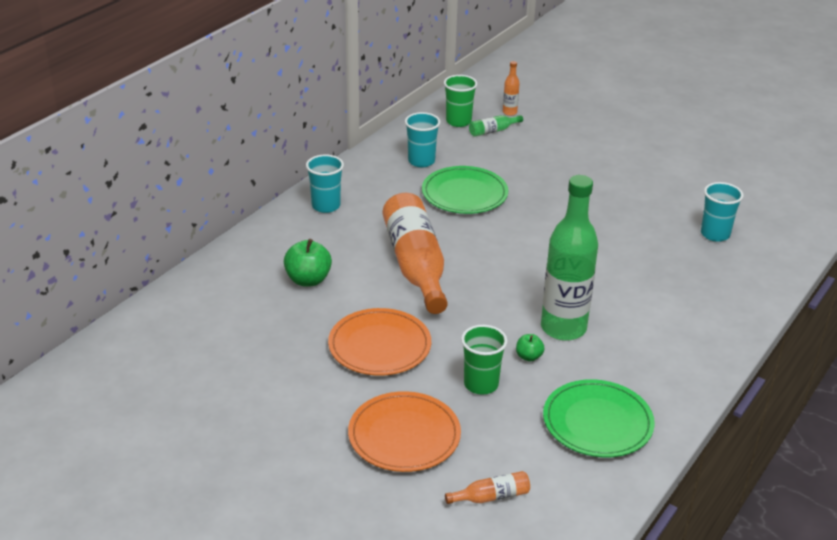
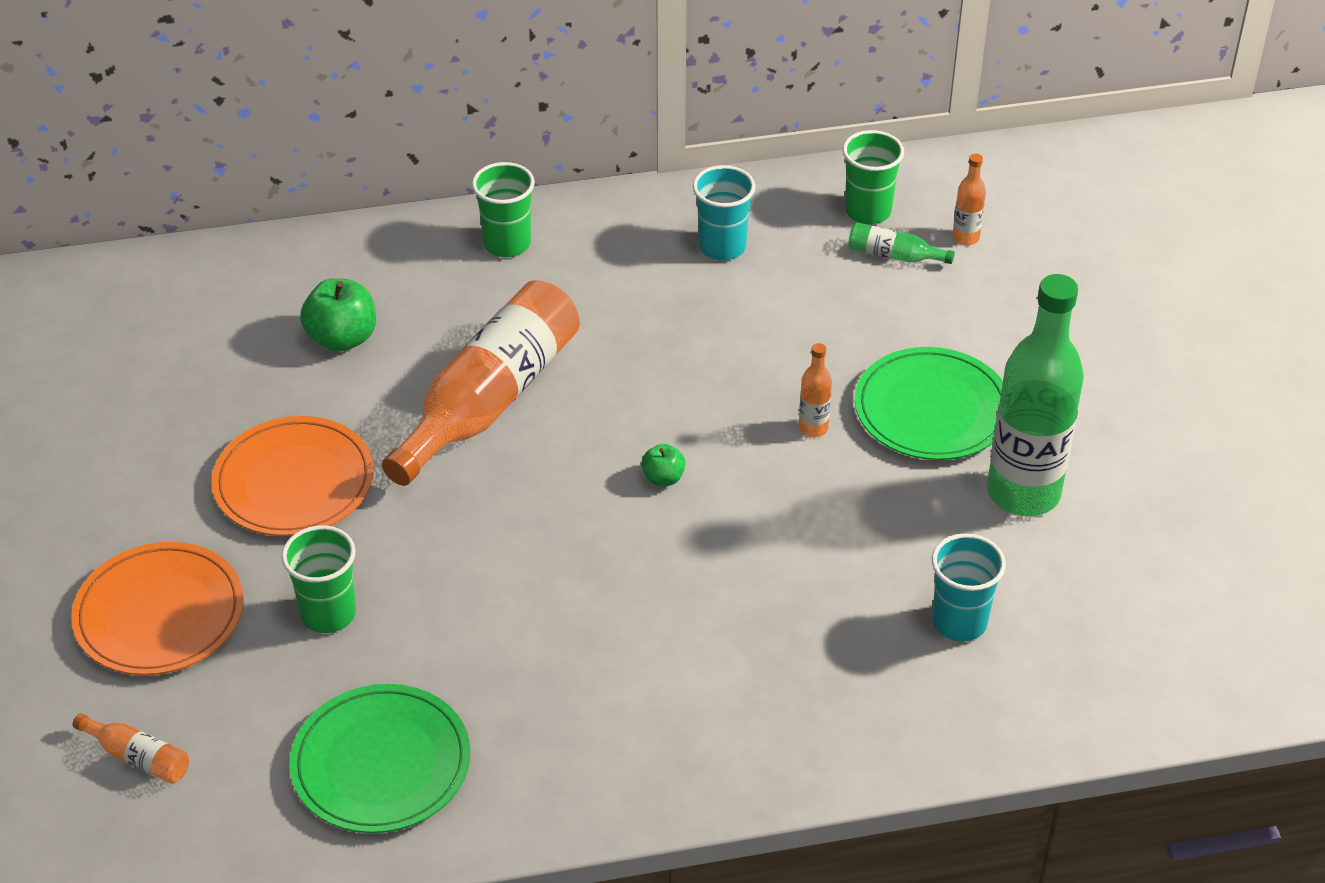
camera: 45 degrees right, 10 degrees up
(326, 206) = (507, 244): turquoise cup -> green cup
(464, 194) = (704, 333): green plate -> green plate (932, 409)
(528, 357) = (434, 619): green apple -> green apple (663, 478)
(560, 203) = (813, 428): none -> orange bottle
(563, 328) = (533, 612): green bottle -> green bottle (1023, 493)

